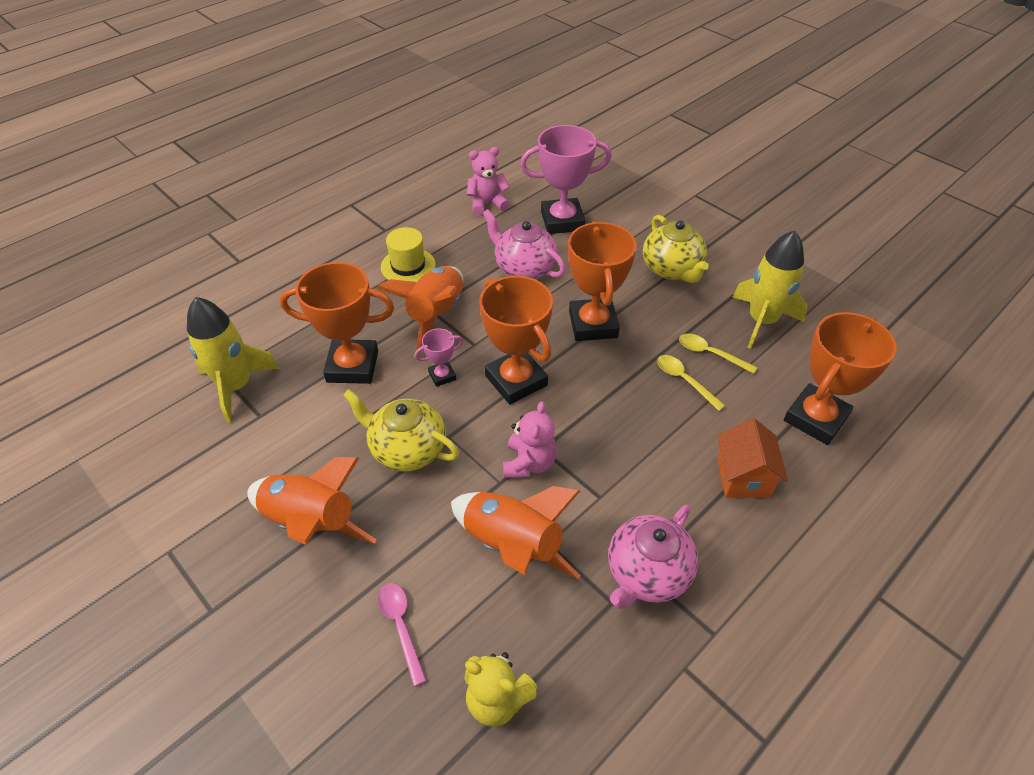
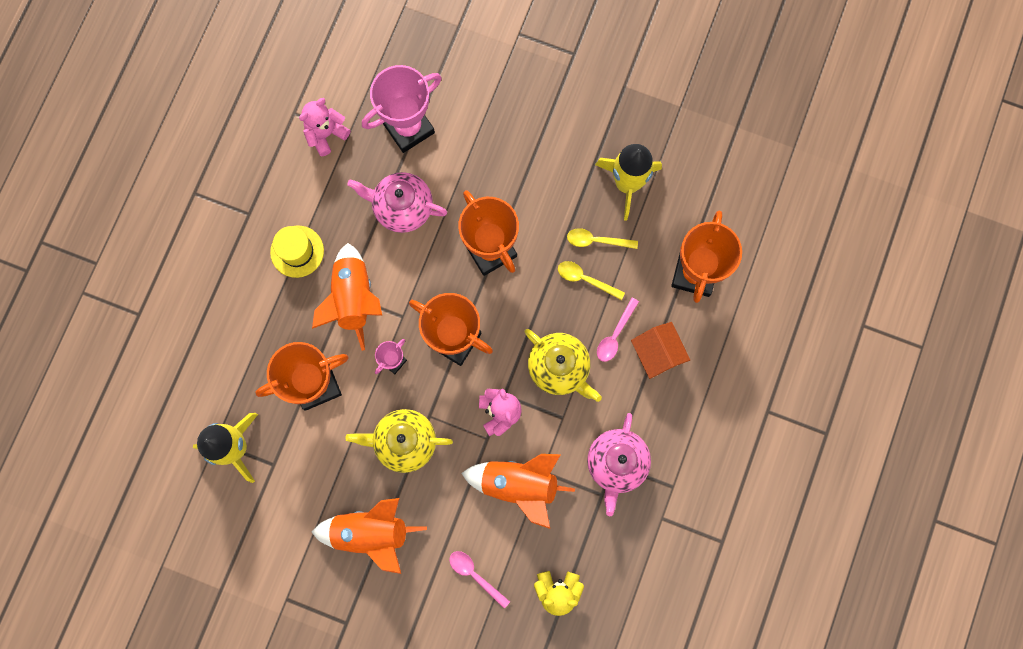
camera: 25 degrees left, 30 degrees up
(672, 269) = (532, 151): yellow teapot -> yellow teapot (559, 368)
(699, 440) = (615, 334): none -> pink spoon

